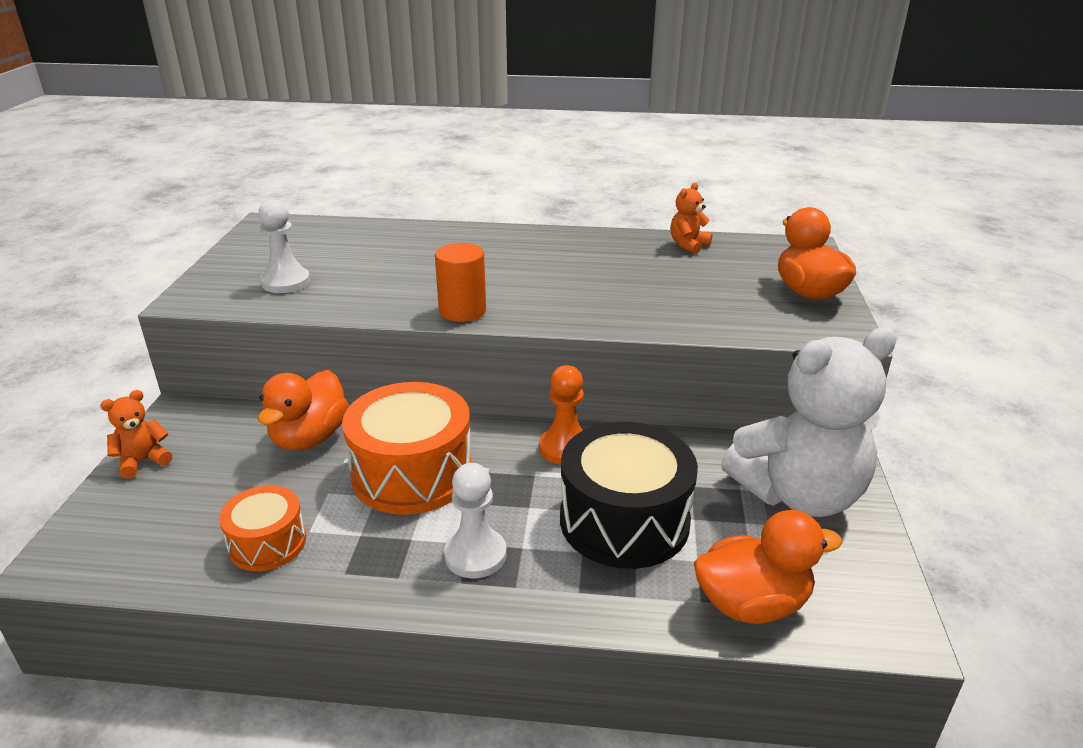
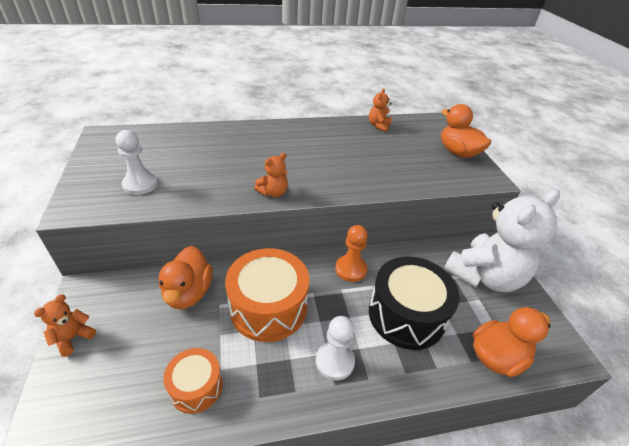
camera: 20 degrees left, 10 degrees up
(462, 311) = (273, 192): orange cylinder -> orange teddy bear

